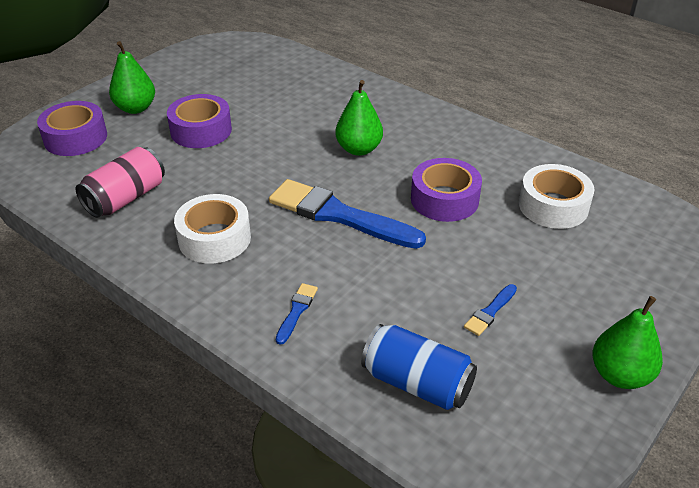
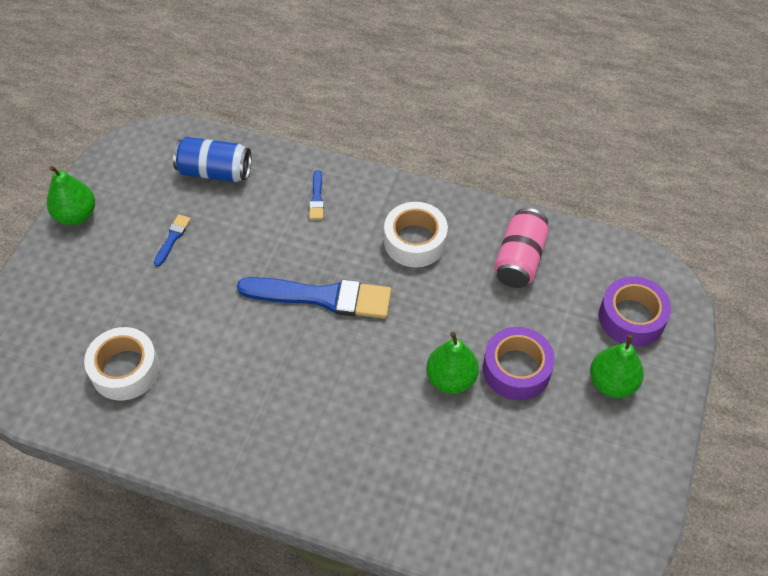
camera: 160 degrees right, 15 degrees up
(359, 149) = (338, 393): green pear -> green pear (451, 379)
(444, 199) = (231, 346): purple tape -> none

